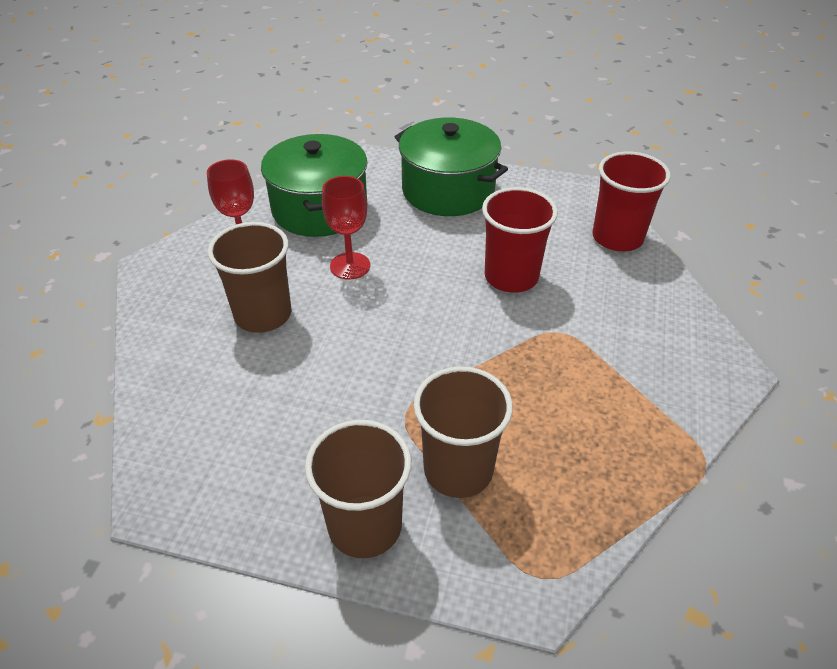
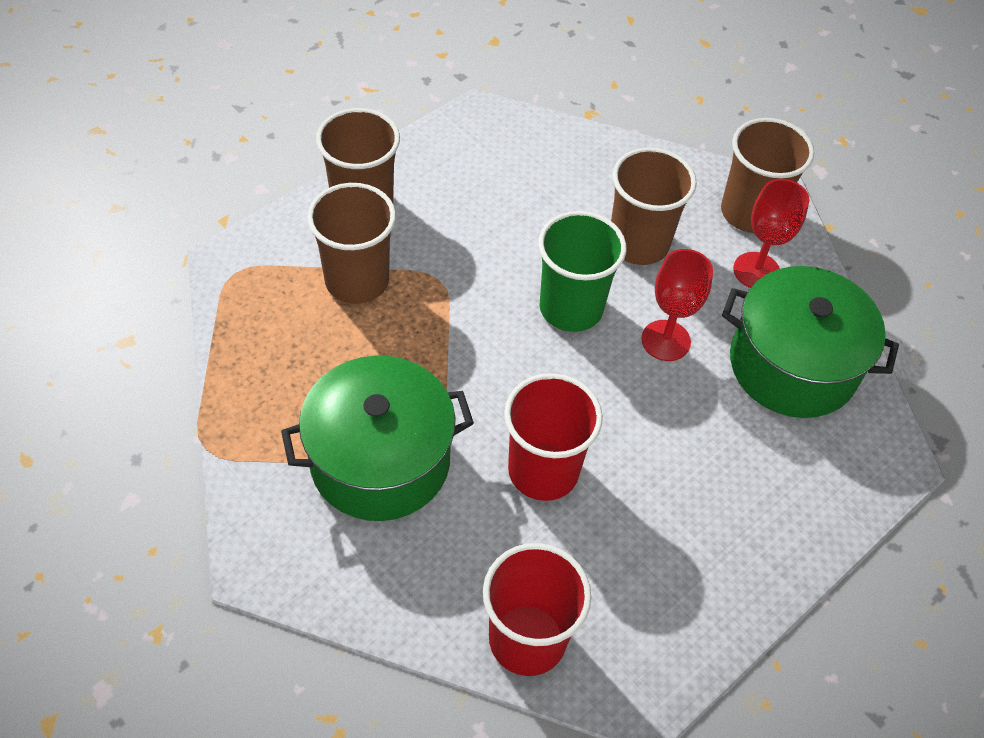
camera: 120 degrees right, 10 degrees up
(181, 270) = (750, 212): none -> brown cup
(363, 322) = (571, 308): none -> green cup
(448, 190) = (753, 517): green pot -> green pot (380, 460)

